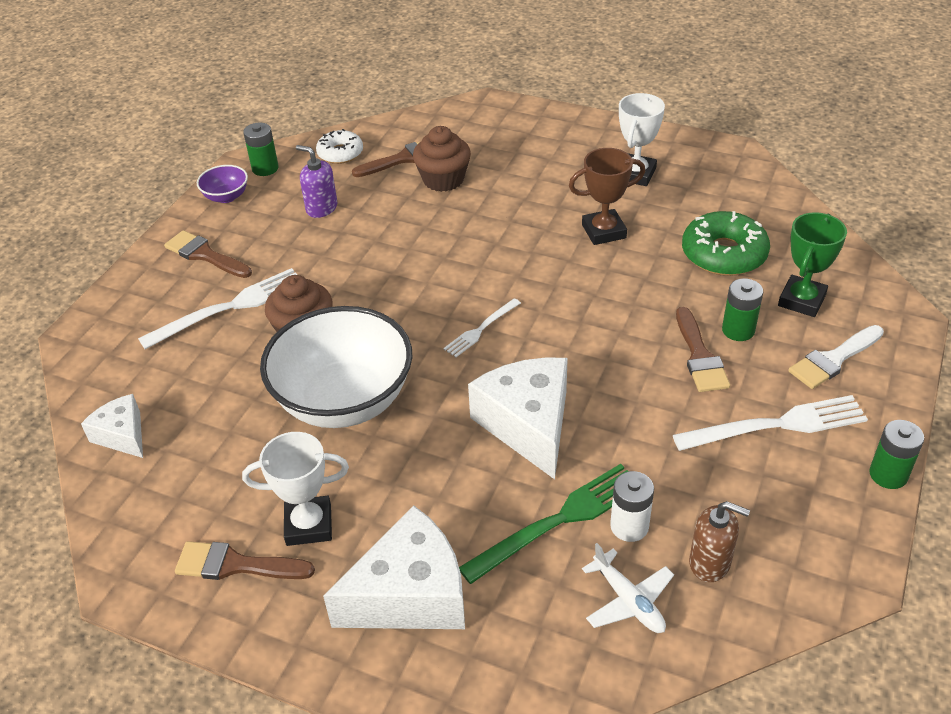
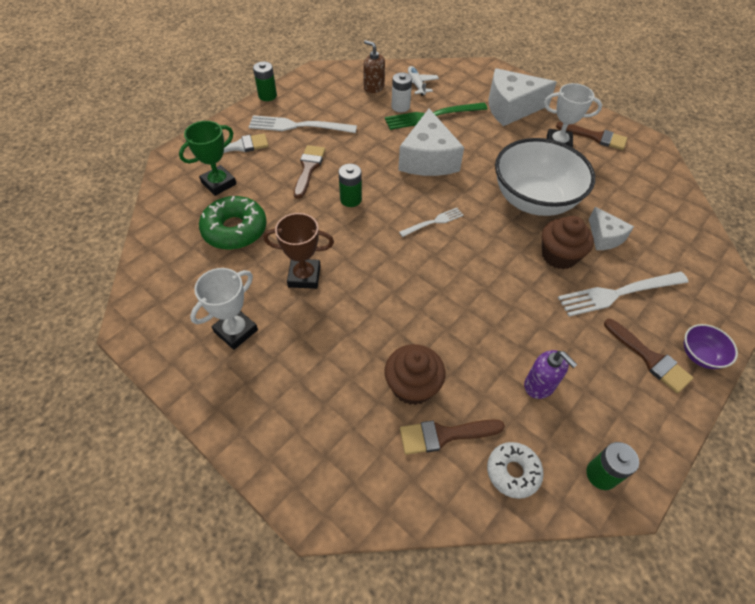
camera: 165 degrees left, 10 degrees up
(122, 435) = (677, 216): white cheese -> white cheese (604, 237)
(226, 197) = (641, 438): purple bowl -> purple bowl (700, 355)
(738, 330) = (273, 176): green battery -> green battery (351, 199)

